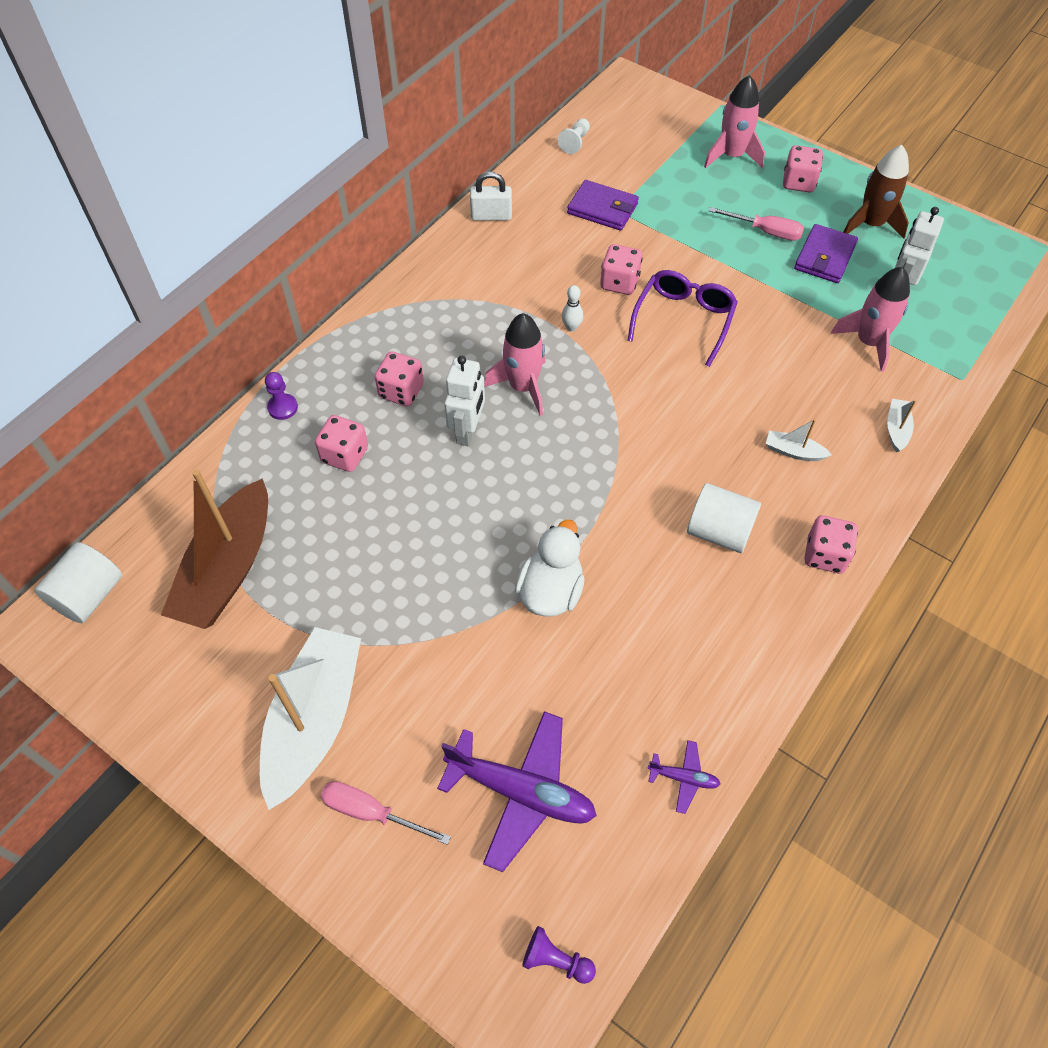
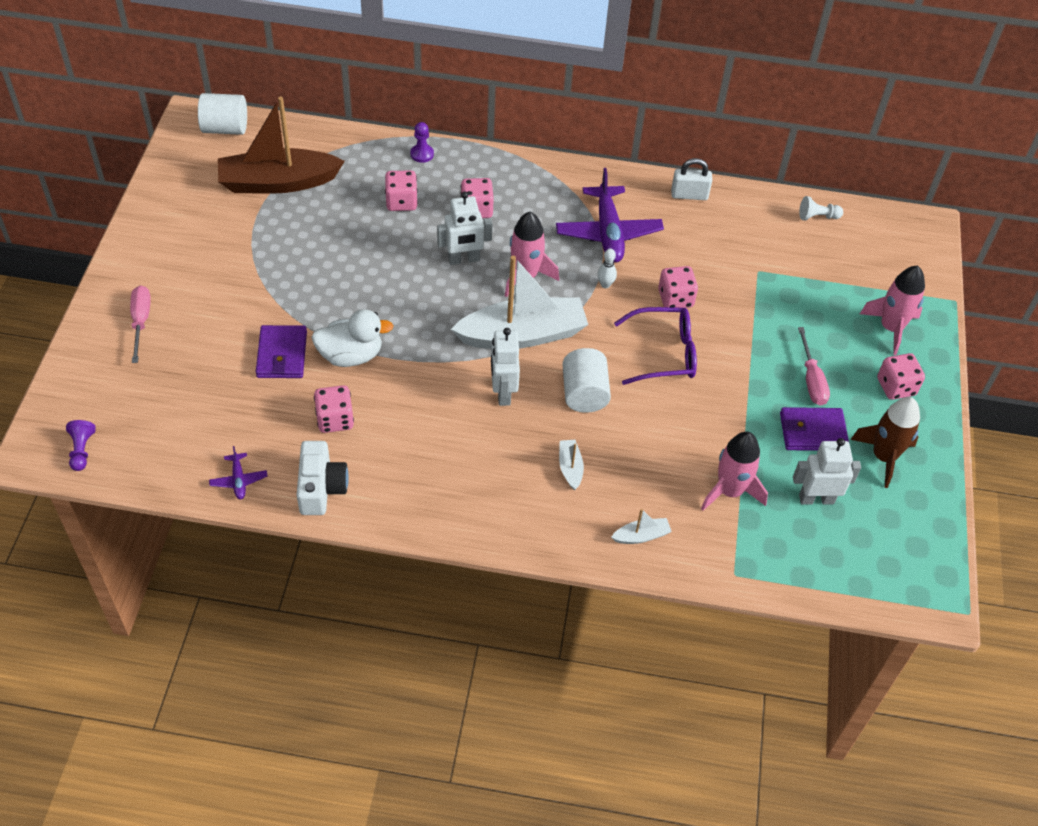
camera: 60 degrees right, 5 degrees down
(314, 721) = (190, 269): white boat -> white boat (523, 335)
(491, 216) = (689, 195): white padlock -> white padlock turned 60 degrees counterclockwise
(521, 792) = (188, 393): purple plane -> purple plane (608, 232)
(602, 208) = (752, 260): purple wallet -> purple wallet (282, 354)
(672, 469) = (503, 392): none -> white robot
(719, 531) = (460, 440): white cylinder -> white cylinder (584, 393)
(729, 692) = (321, 488): none -> white camera
(825, 555) = (477, 516): pink dice -> pink dice (335, 419)

